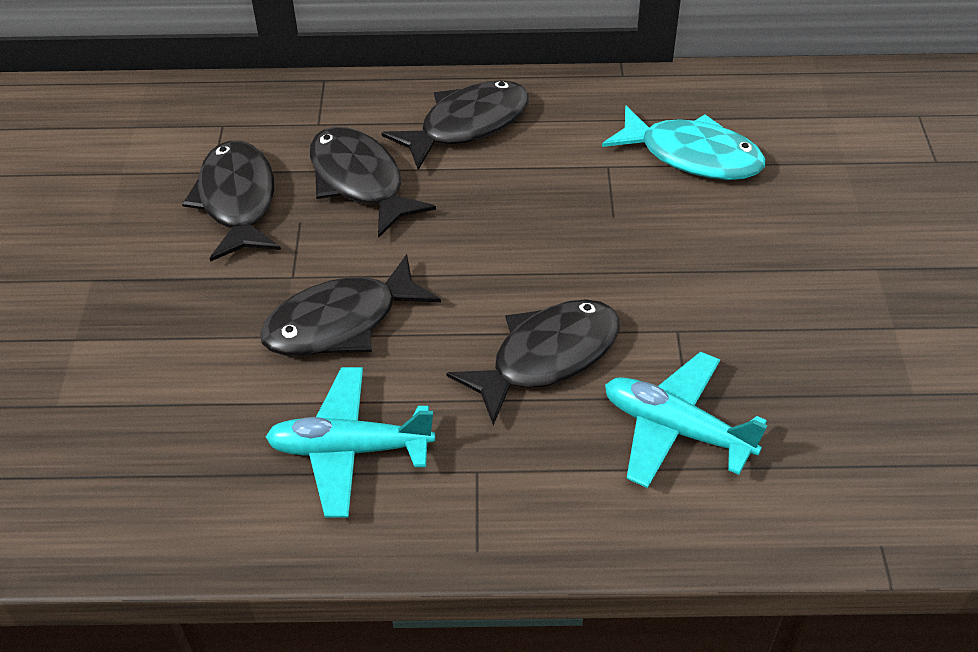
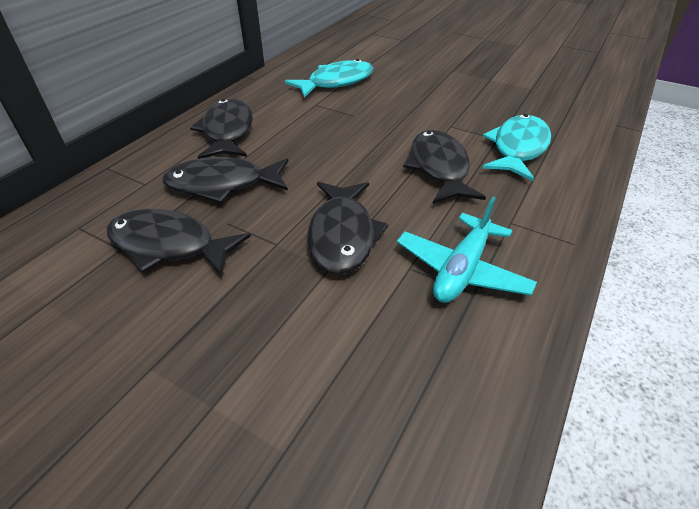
camera: 60 degrees left, 5 degrees down
(676, 429) = (518, 148): turquoise plane -> turquoise fish

